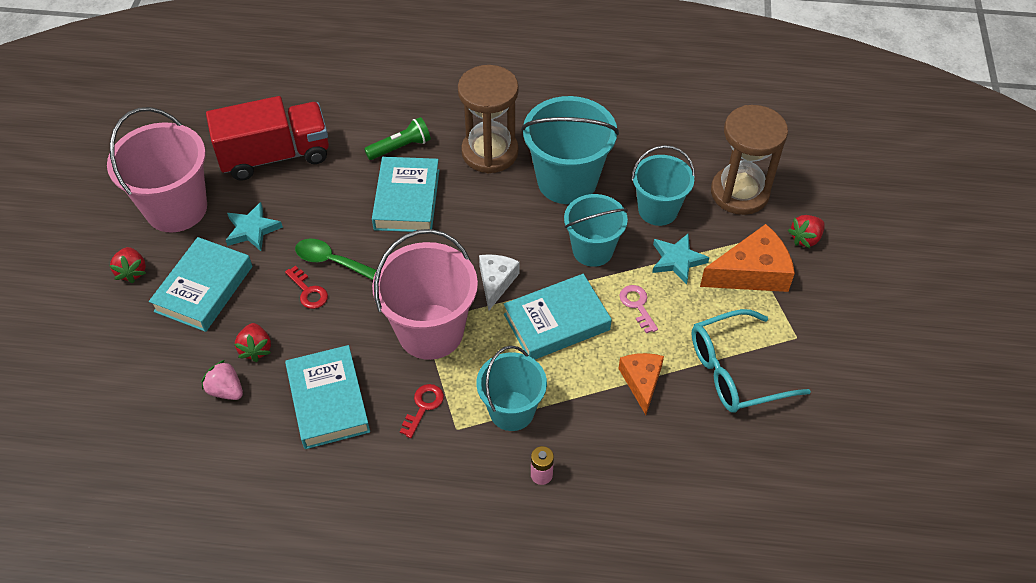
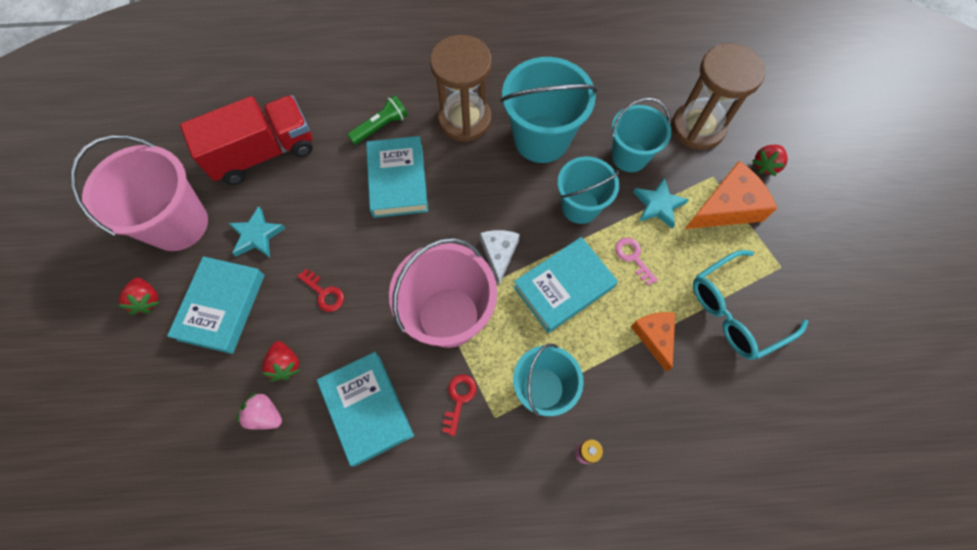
camera: 10 degrees left, 15 degrees up
(331, 261) = (339, 257): green spoon -> none

